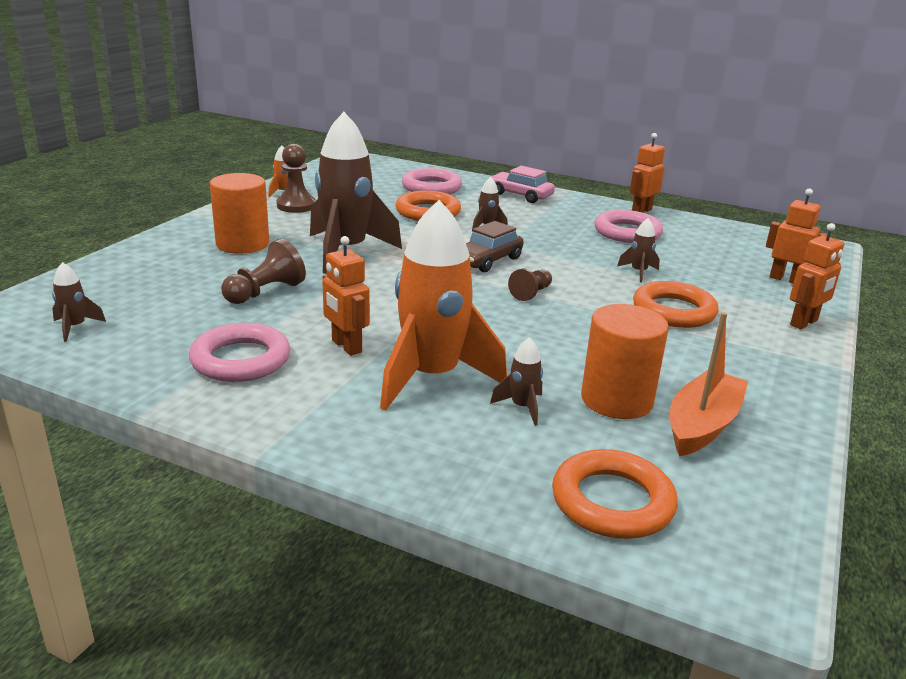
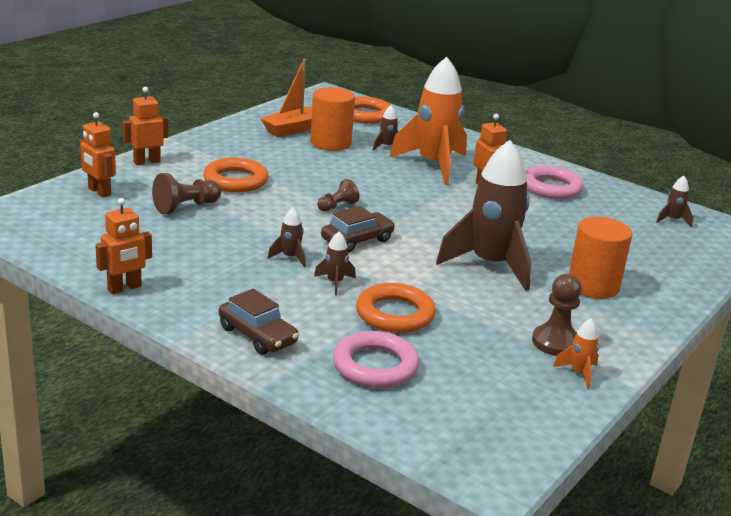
camera: 170 degrees left, 0 degrees up
(265, 292) = (552, 231): brown pawn -> brown pawn (185, 207)
(520, 195) = (258, 335): pink car -> brown car
(627, 232) = (182, 258): pink ring -> none
(638, 272) = (225, 213): brown rocket -> brown rocket (290, 257)

